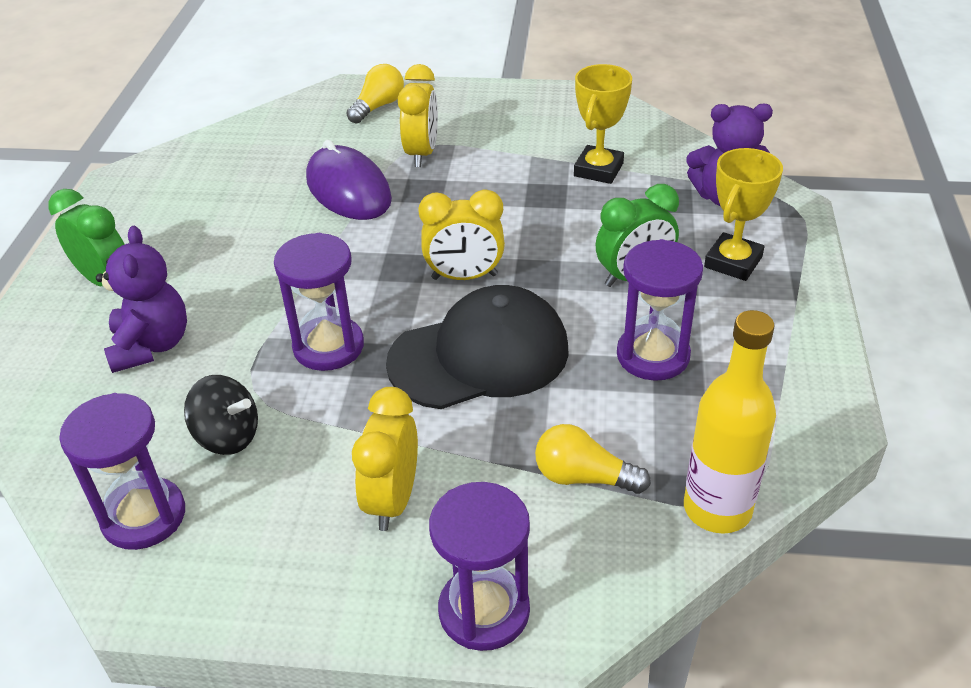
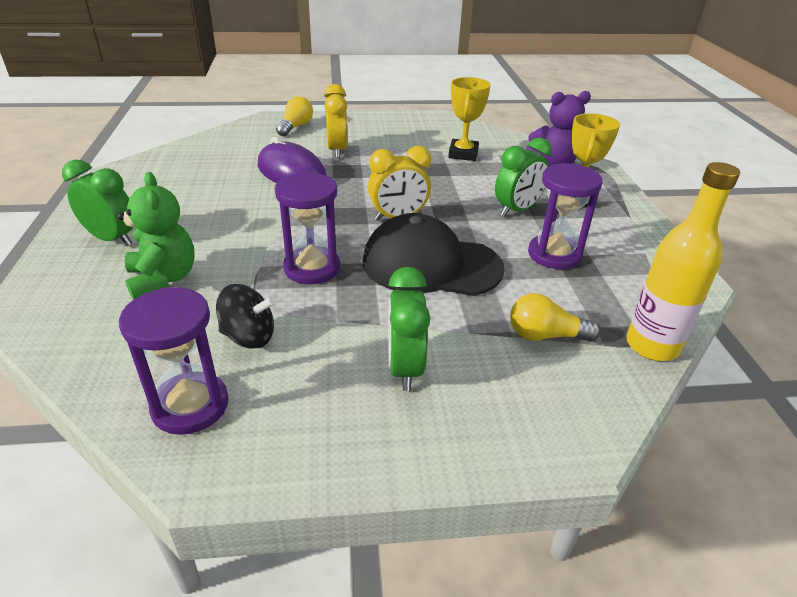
camera: 15 degrees left, 5 degrees down
(151, 346) = (163, 279): purple teddy bear -> green teddy bear
(392, 500) = (405, 368): yellow clock -> green clock
(480, 356) = (431, 264): black cap -> black cap turned 135 degrees counterclockwise
(484, 611) = (515, 441): purple hourglass -> none

